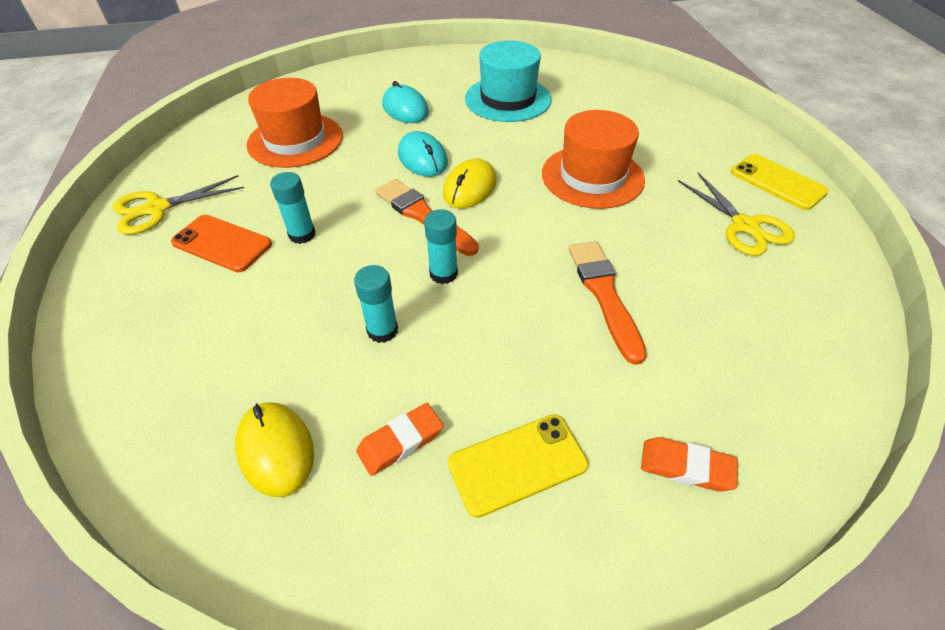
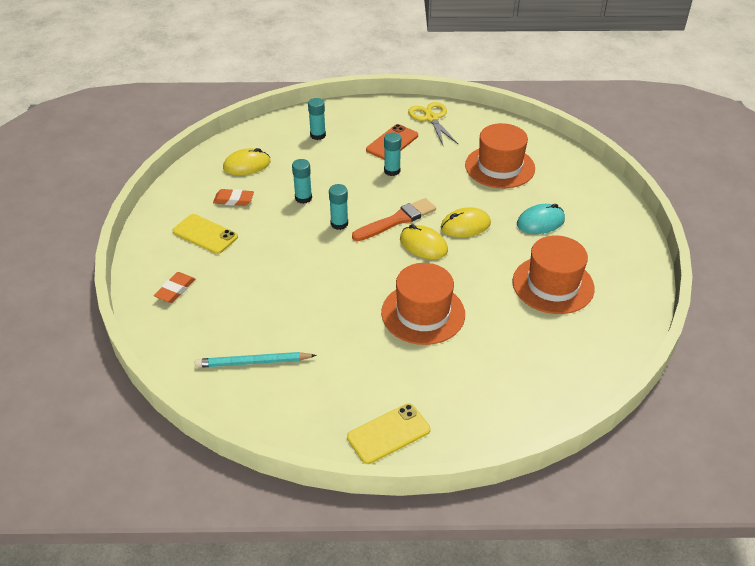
camera: 100 degrees right, 5 degrees down
(179, 347) = (318, 135): none -> turquoise glue stick
(400, 442) = (234, 200): orange eraser -> orange eraser turned 60 degrees counterclockwise
(422, 158) = (465, 225): turquoise mouse -> yellow mouse
(507, 99) = (553, 285): turquoise hat -> orange hat
(517, 464) = (205, 234): yellow phone -> yellow phone turned 45 degrees counterclockwise
(604, 295) = (297, 289): orange brush -> none
(745, 226) = (339, 386): yellow scissors -> none
(766, 313) = (253, 362): none -> turquoise pencil

